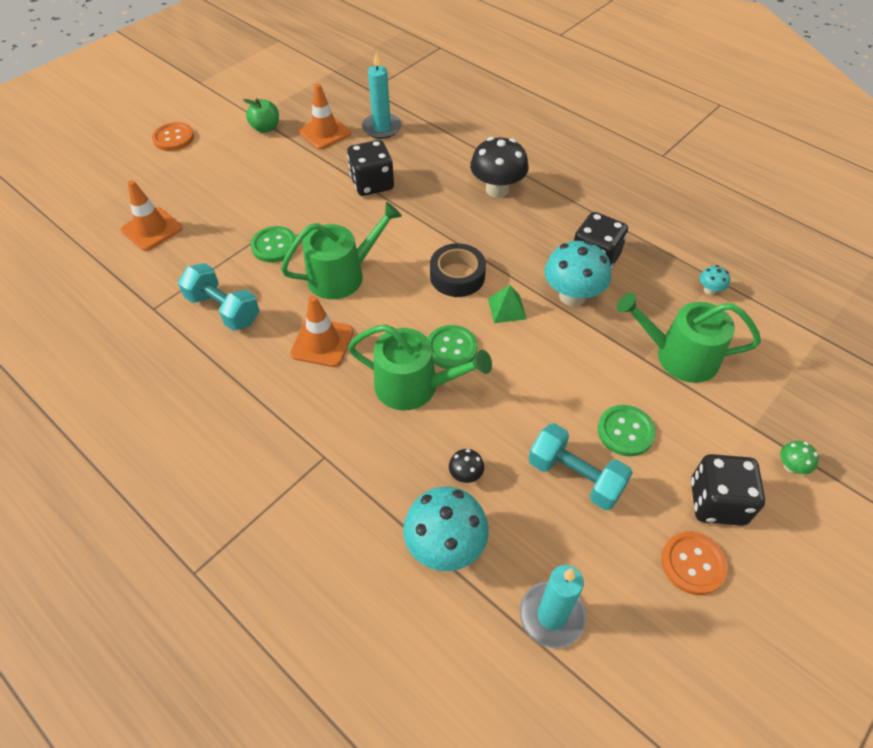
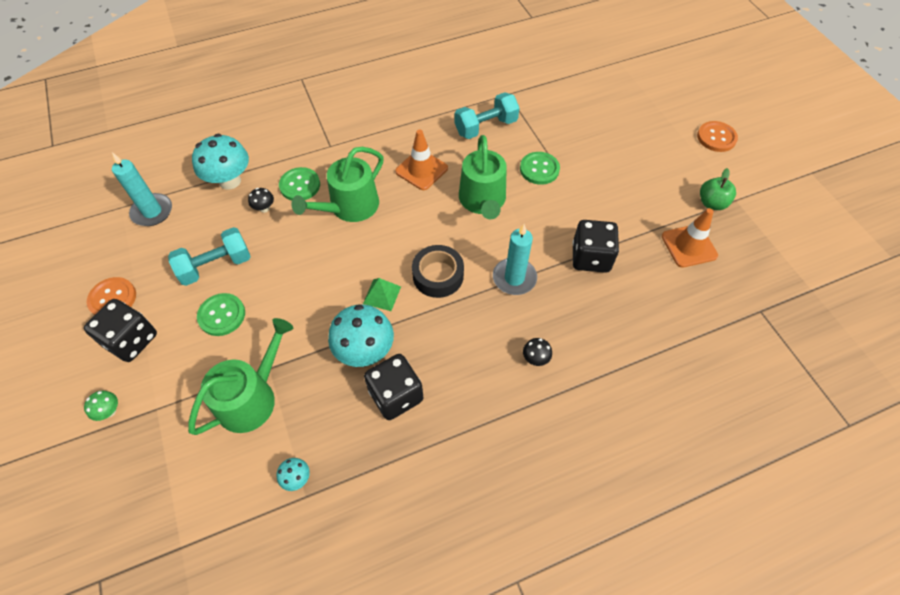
camera: 115 degrees right, 5 degrees up
(152, 229) = (594, 106): orange traffic cone -> none
(382, 128) = (681, 296): turquoise candle -> turquoise candle (514, 278)
(451, 348) = (367, 241): green button -> green button (300, 185)
(497, 189) = (535, 358): black mushroom -> black mushroom, size x0.46

